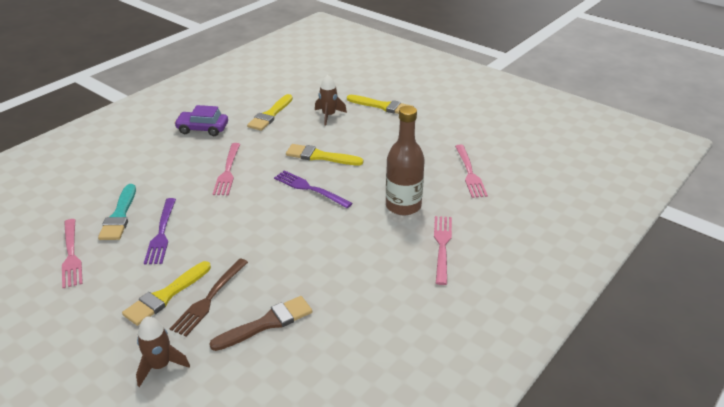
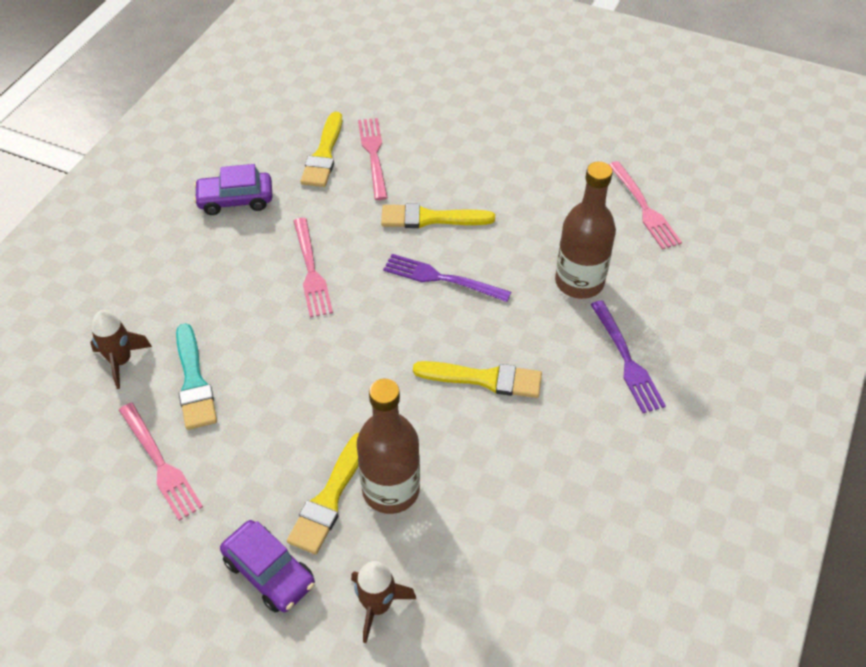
camera: 15 degrees left, 15 degrees up
(101, 330) = (269, 572): none -> purple car
(161, 233) = (271, 399): purple fork -> purple fork (627, 360)
(209, 299) = (391, 490): brown fork -> brown bottle
(267, 323) = (484, 508): brown brush -> none
(329, 115) = (410, 140): brown rocket -> brown rocket (121, 361)
(383, 106) = (479, 109): yellow brush -> yellow brush (485, 379)
(442, 246) = (654, 337): pink fork -> pink fork (373, 154)

